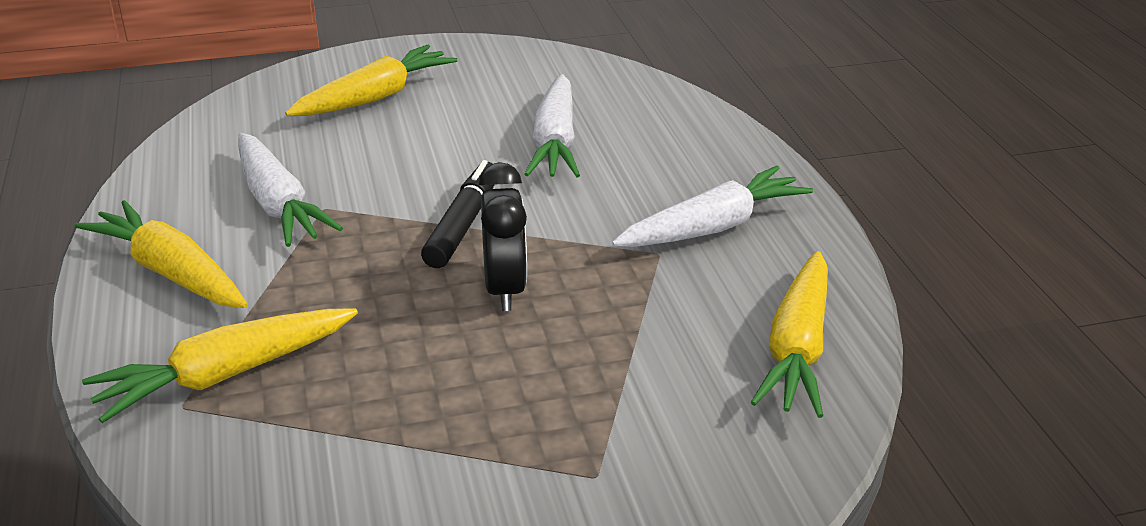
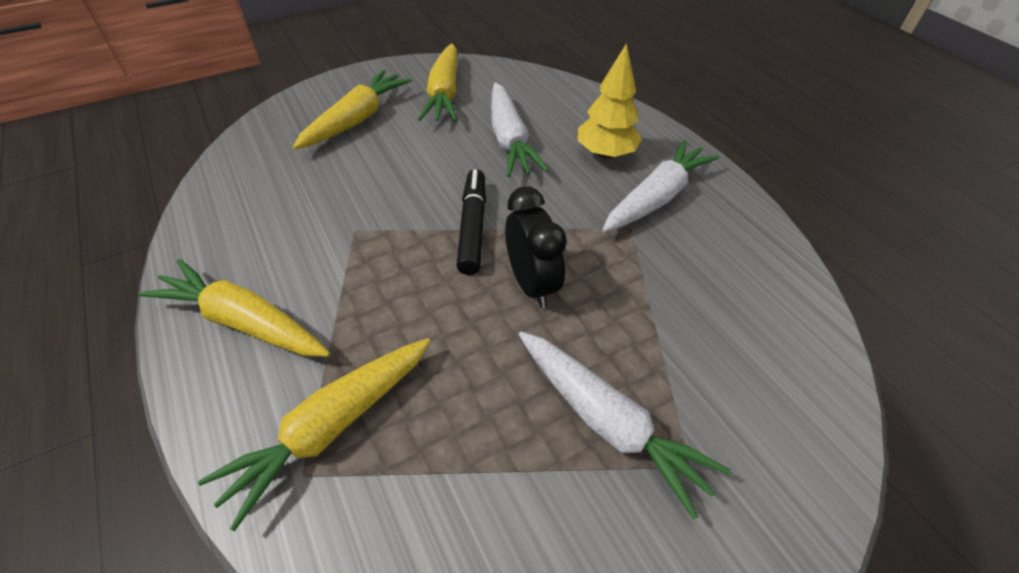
camera: 15 degrees left, 15 degrees up
(278, 204) = (314, 233): white carrot -> white carrot (607, 422)
(672, 172) = (605, 154): none -> yellow tree
(797, 348) = (770, 297): yellow carrot -> yellow carrot (444, 93)

